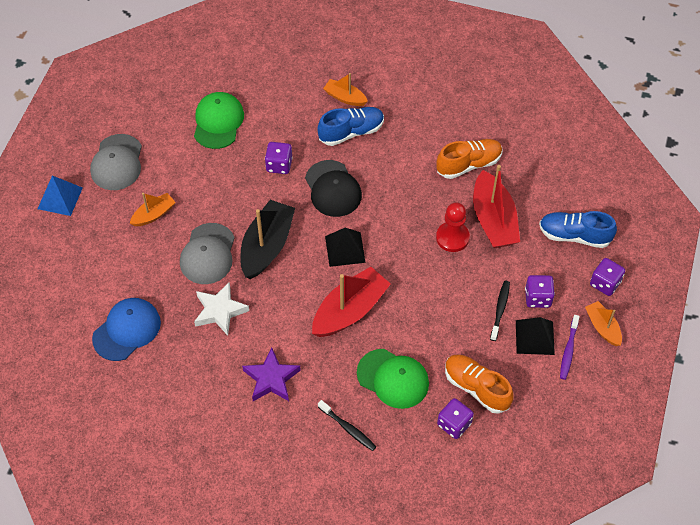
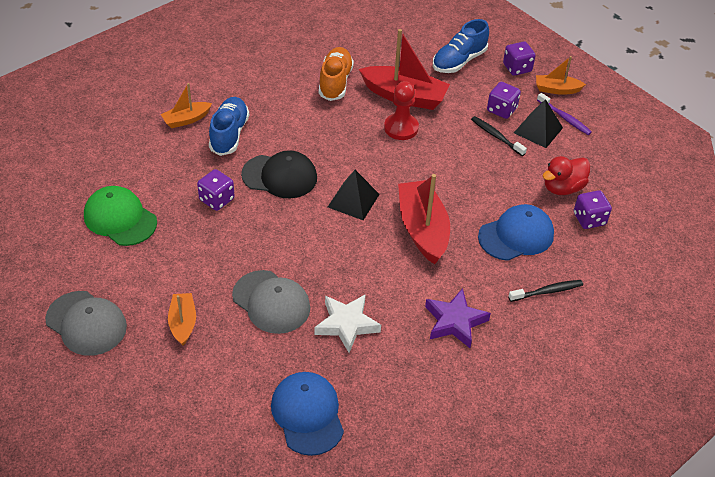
camera: 60 degrees left, 10 degrees down
(60, 198) = (82, 397): blue pyramid -> none
(267, 246) = (302, 253): black boat -> none
(393, 378) = (516, 235): green cap -> blue cap
(476, 388) = (562, 188): orange shoe -> red duck

